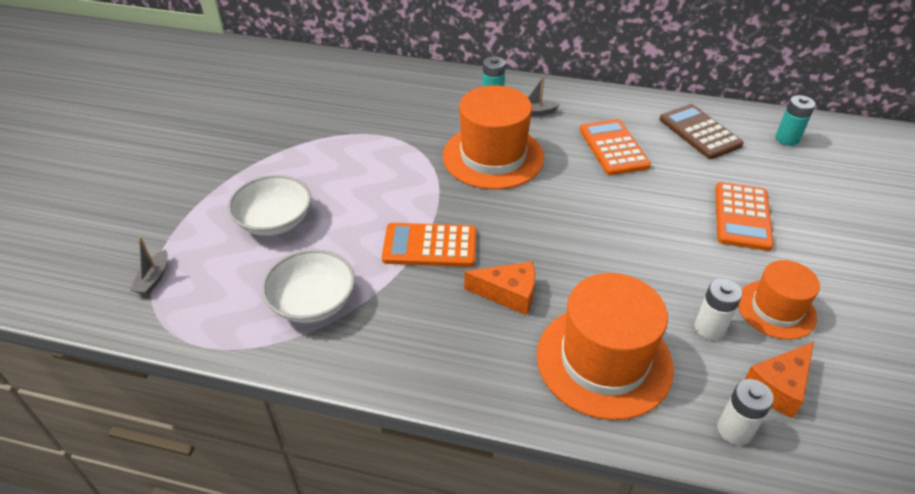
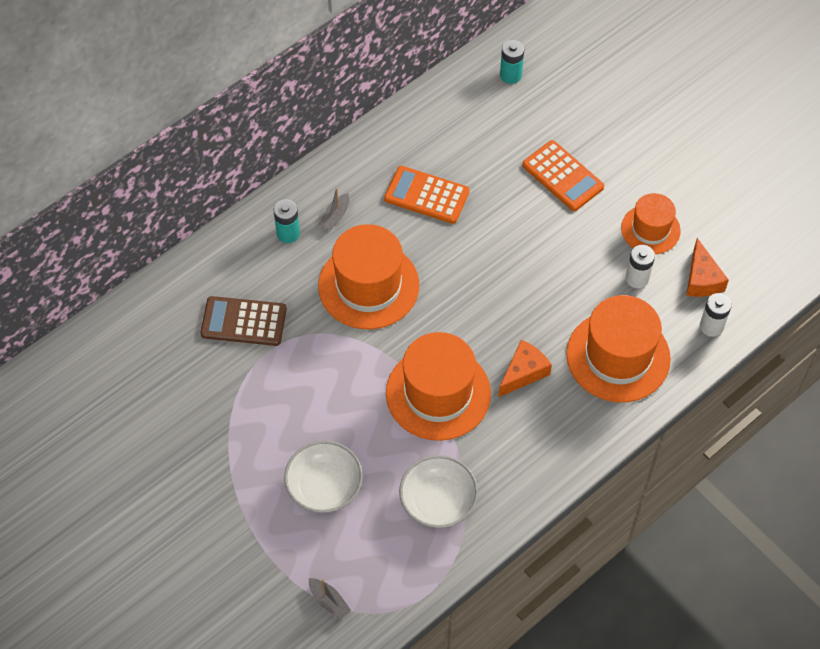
camera: 55 degrees left, 15 degrees up
(430, 246) = (438, 393): orange calculator -> orange hat
(699, 132) = (456, 123): brown calculator -> brown calculator (244, 322)

